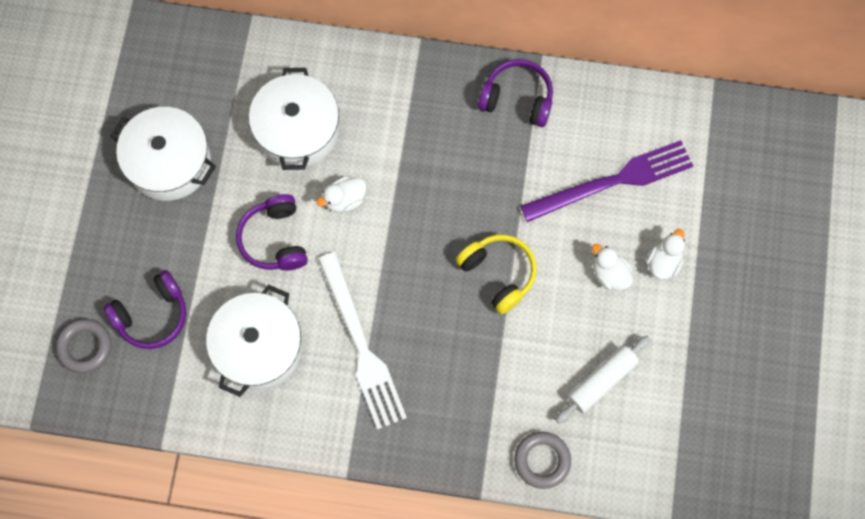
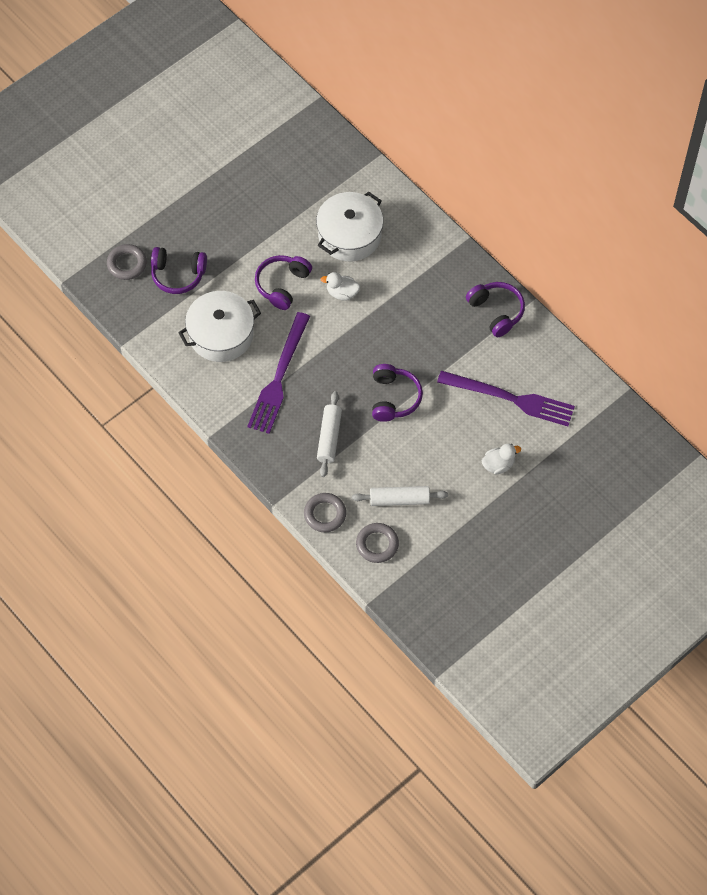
camera: 40 degrees right, 10 degrees down
(169, 162) = (260, 200): white pot -> none
(361, 346) = (279, 377): white fork -> purple fork
(472, 371) = (329, 437): none -> white rolling pin
(498, 274) = (394, 398): yellow headphones -> purple headphones
(609, 274) = (459, 447): white duck -> none
(623, 449) = (377, 544): none -> grey ring

